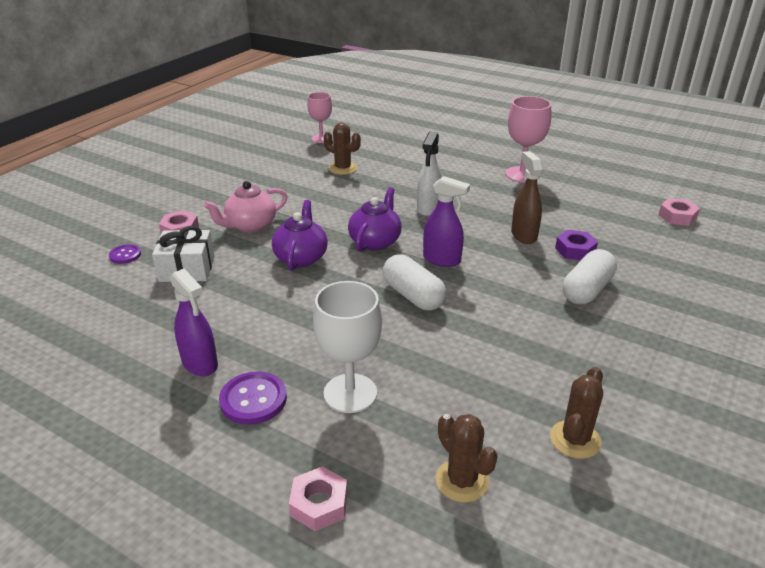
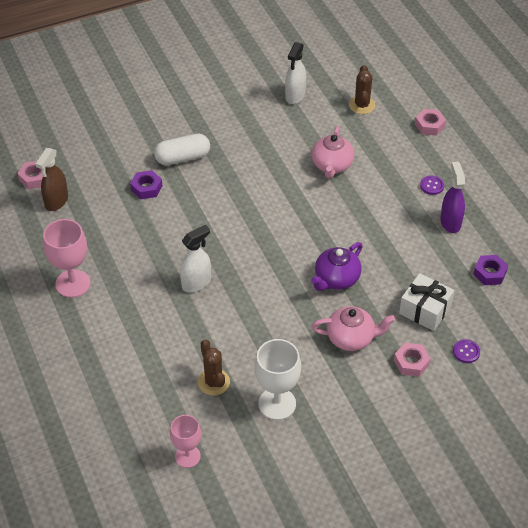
camera: 145 degrees left, 15 degrees up
(121, 329) = (489, 273): none -> purple nut
(253, 400) = (432, 186): purple button -> purple button, size x0.60
(350, 393) = (379, 165): white goblet -> white goblet (277, 404)
(375, 241) = (270, 267): purple teapot -> none
(413, 296) = (290, 207): white capsule -> none
(413, 362) = (332, 165): none -> pink teapot
(442, 260) = (242, 226): purple spray bottle -> none
(523, 235) = (161, 218): brown spray bottle -> brown spray bottle (56, 201)
(575, 439) = (295, 96): brown cactus -> white spray bottle

